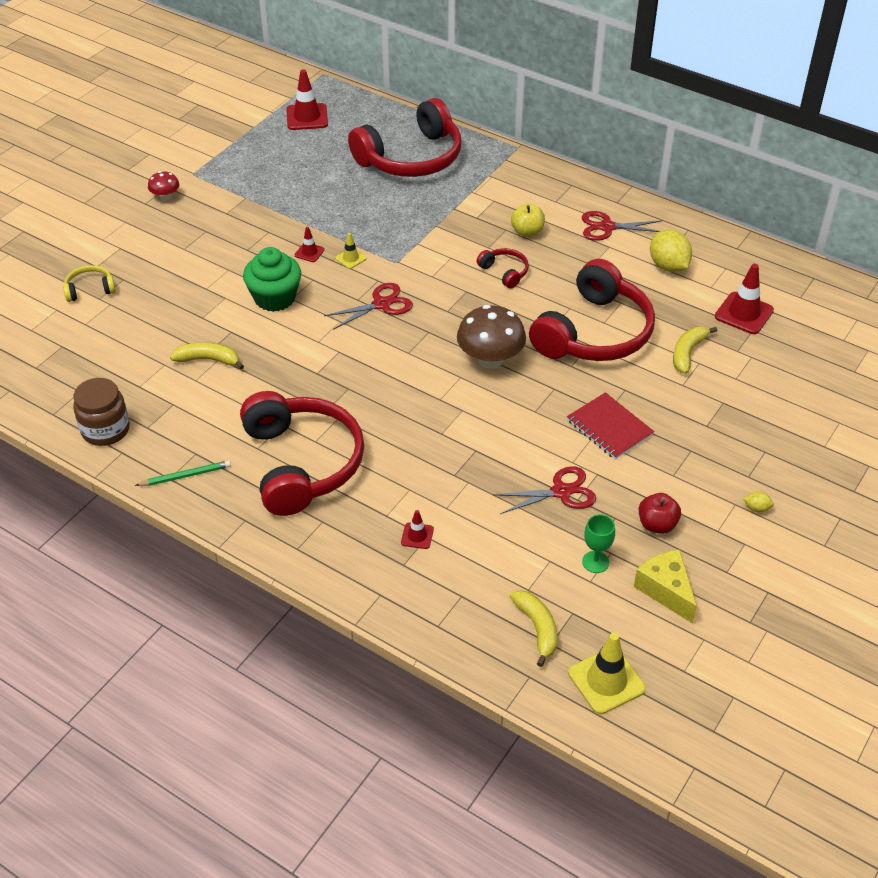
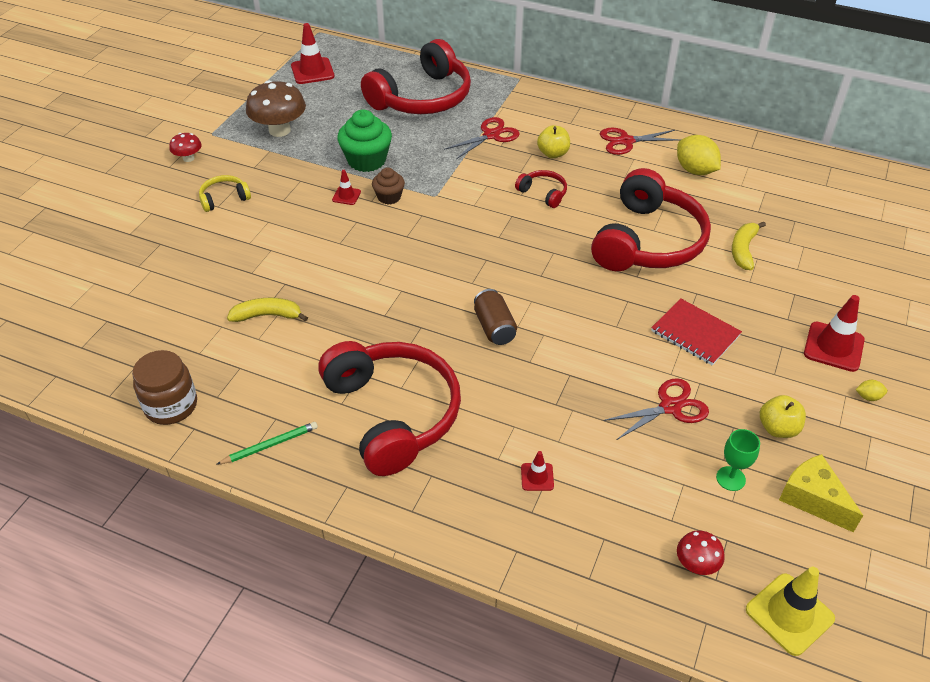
camera: 10 degrees left, 0 degrees up
(90, 289) = (127, 258): yellow headphones -> yellow headphones (224, 198)
(275, 298) = (322, 244): green cupcake -> green cupcake (366, 160)
(350, 258) = (389, 197): yellow traffic cone -> brown cupcake
(381, 304) = (432, 238): red scissors -> red scissors (491, 135)
(417, 397) = (494, 327): none -> brown can
(490, 360) = (556, 280): brown mushroom -> brown mushroom (279, 130)
(537, 628) = (696, 564): yellow banana -> red mushroom
(657, 524) = (778, 428): red apple -> yellow apple
(744, 313) = (781, 206): red traffic cone -> red traffic cone (833, 347)

